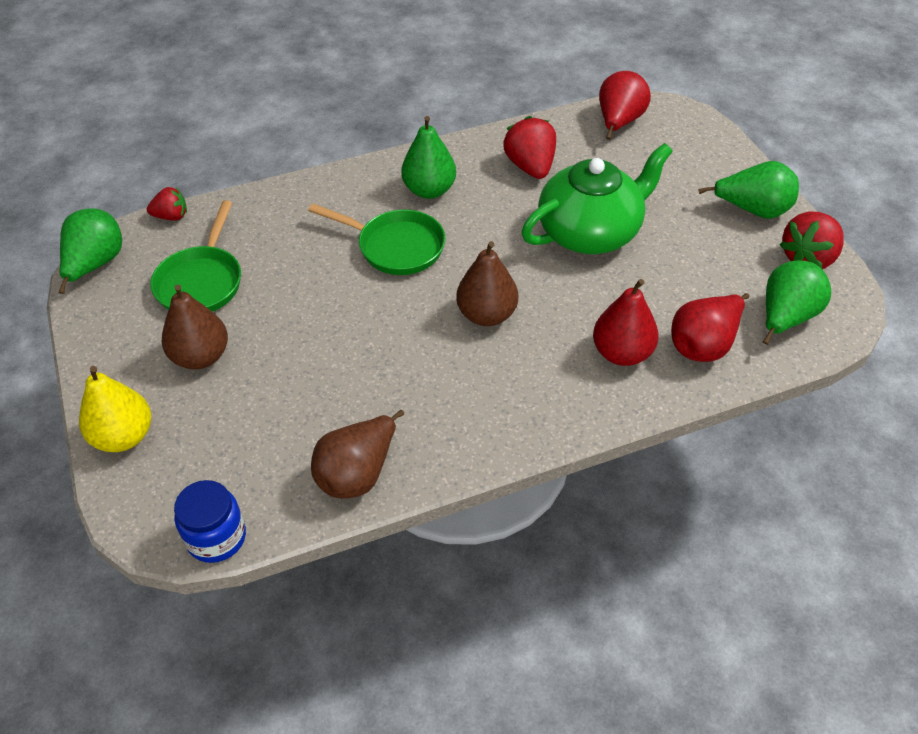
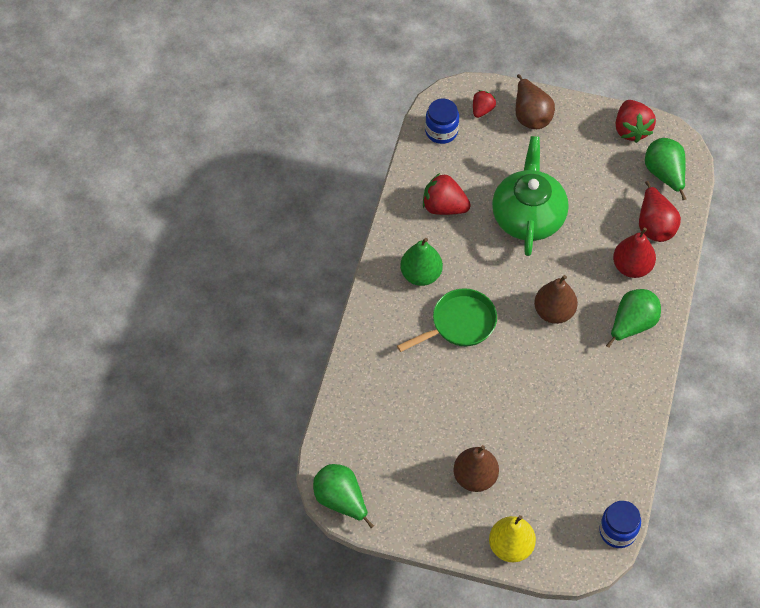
camera: 55 degrees left, 10 degrees up
(171, 216) = (326, 434): red strawberry -> red strawberry (482, 110)
(201, 281) = (407, 446): green pan -> none
(358, 474) = (623, 442): brown pear -> brown pear (531, 115)
(619, 123) = (441, 131): red pear -> blue jar
(752, 210) = (574, 125): green pear -> green pear (632, 325)

